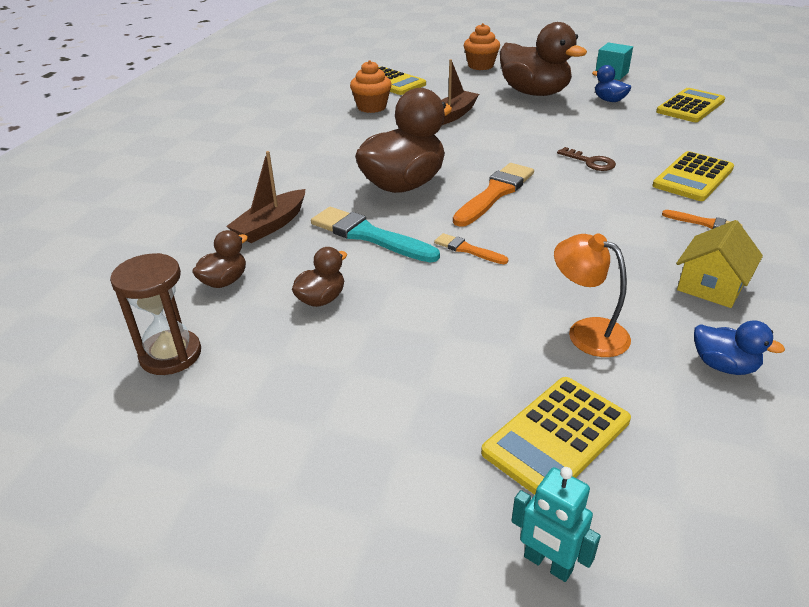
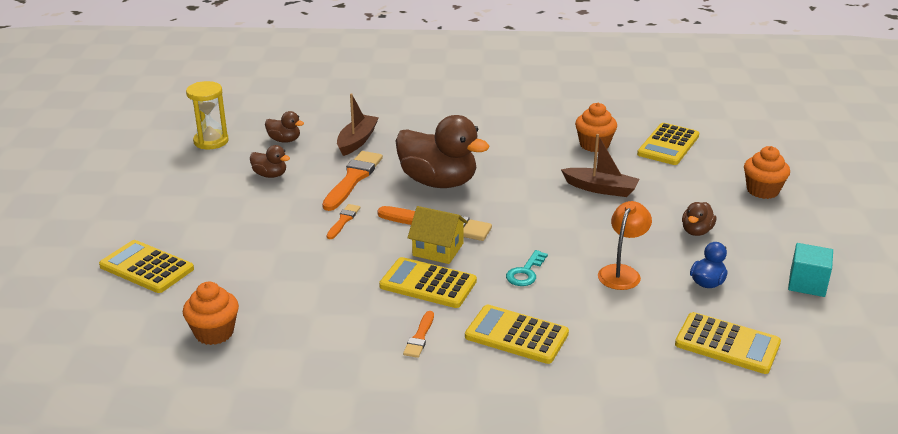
camera: 75 degrees right, 5 degrees down
(170, 355) = (211, 141): brown hourglass -> yellow hourglass
(271, 225) = (357, 141): brown boat -> brown boat turned 90 degrees clockwise
(369, 235) = (353, 179): turquoise brush -> orange brush
(534, 93) = (696, 231): brown duck -> brown duck, size x0.46
(547, 564) = (62, 268): turquoise robot -> none
(587, 332) = (247, 276): orange lamp -> orange lamp (622, 272)
(590, 162) = (525, 272): brown key -> turquoise key
(609, 210) = (428, 284): none -> yellow calculator
(711, 286) = (314, 334): yellow house -> yellow house (438, 249)
(723, 366) = (214, 333): blue duck -> orange cupcake

